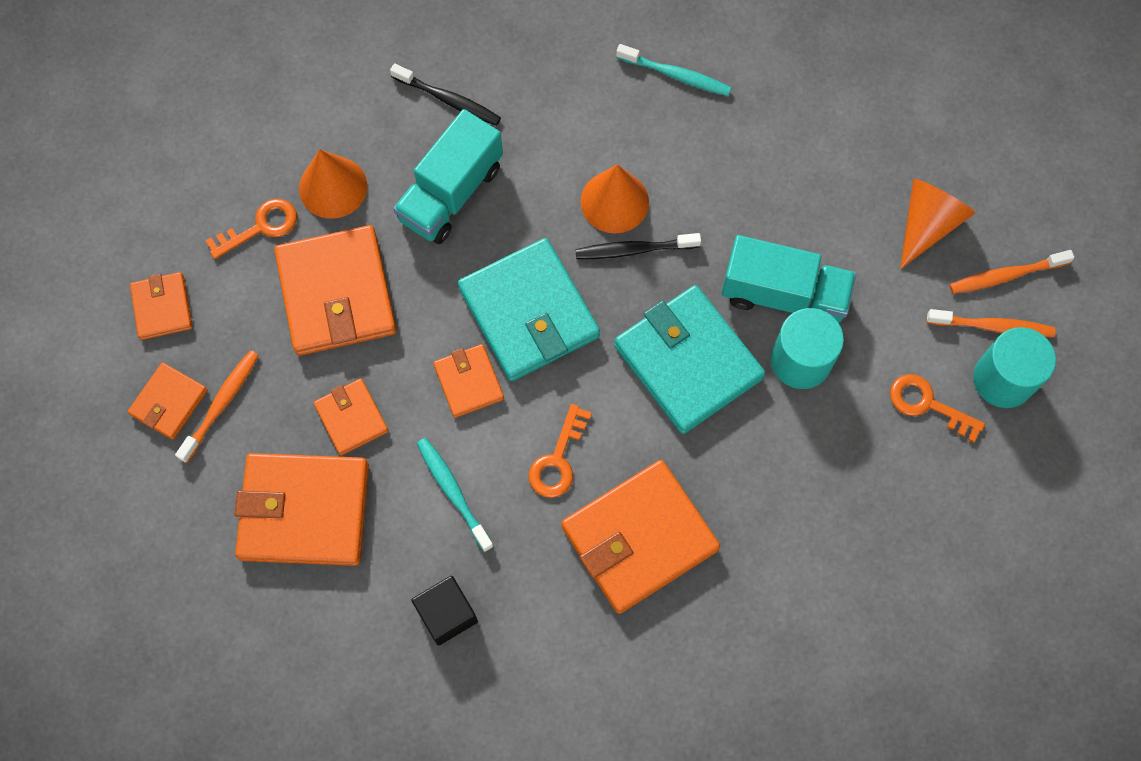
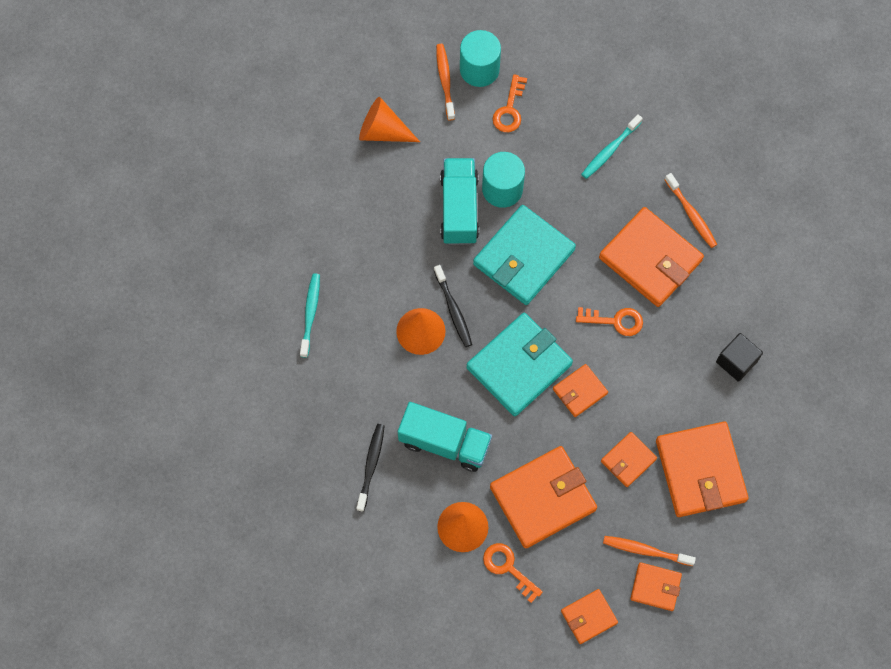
camera: 105 degrees left, 0 degrees up
(453, 492) = (657, 380): turquoise toothbrush -> turquoise toothbrush (610, 150)
(1006, 276) = (407, 78): orange toothbrush -> orange toothbrush (691, 214)

